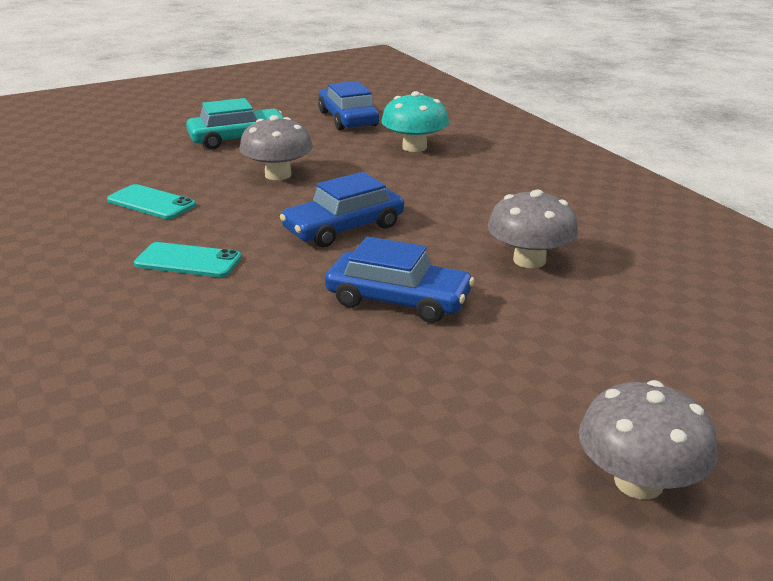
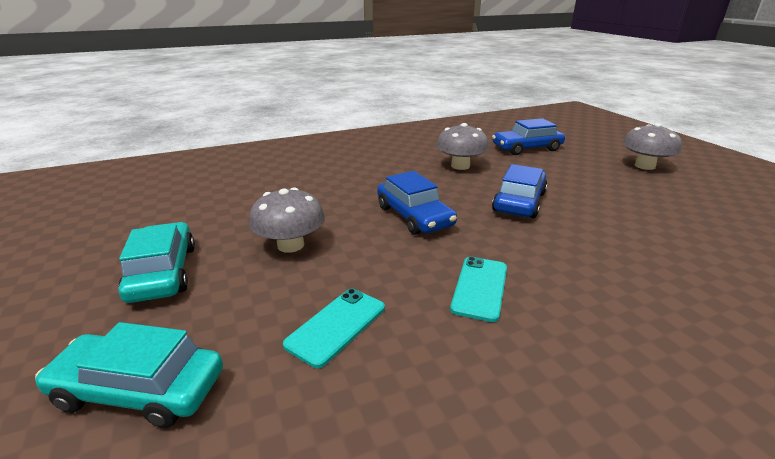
camera: 85 degrees left, 0 degrees up
(111, 156) = (139, 389): none -> turquoise car
(348, 119) = (161, 209): blue car -> blue car (526, 148)
(414, 147) = (262, 184): turquoise mushroom -> none

